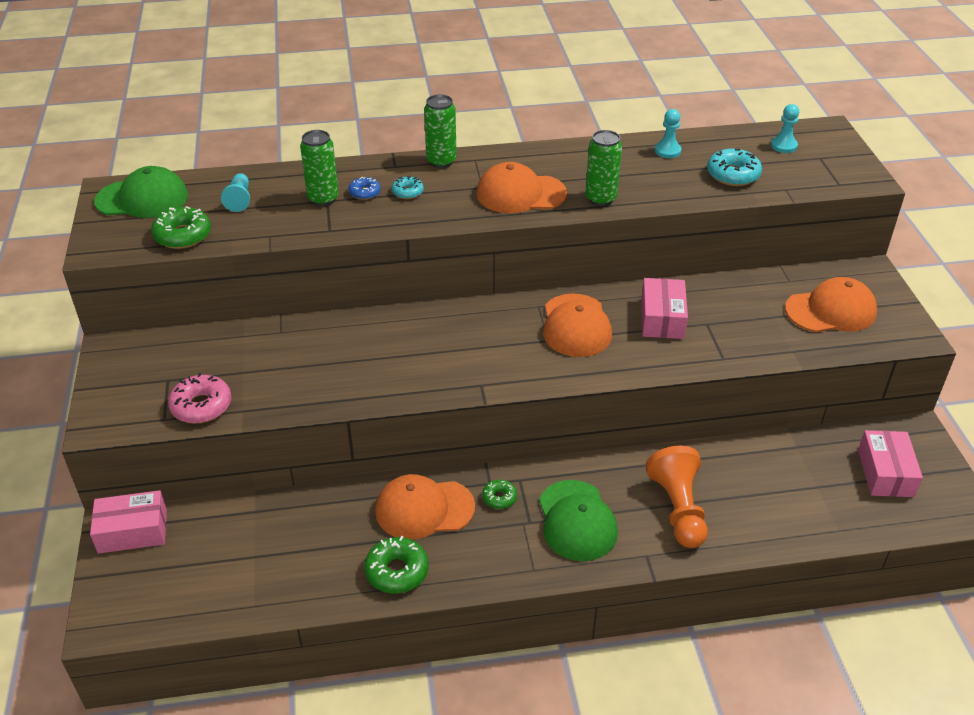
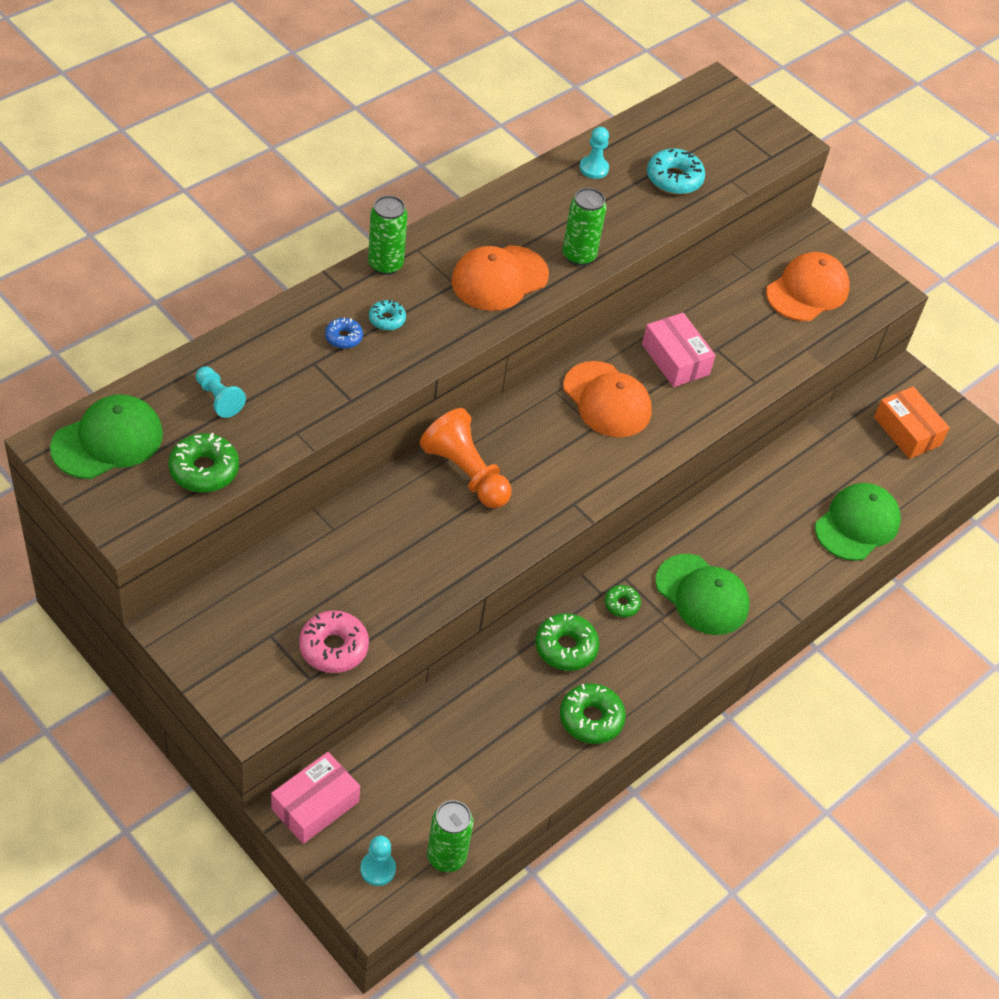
camera: 40 degrees left, 10 degrees up
(323, 199) = (307, 362): green can -> green can (446, 856)
(424, 509) = (565, 647): orange cap -> green donut
(678, 509) = (774, 543): orange pawn -> orange pawn (465, 473)
(774, 527) = (857, 524): none -> green cap
(783, 146) = (693, 123): turquoise pawn -> turquoise pawn (378, 869)
(885, 473) = (907, 431): pink box -> orange box

